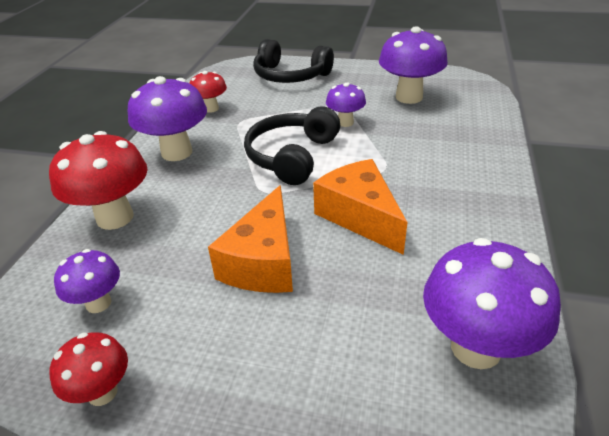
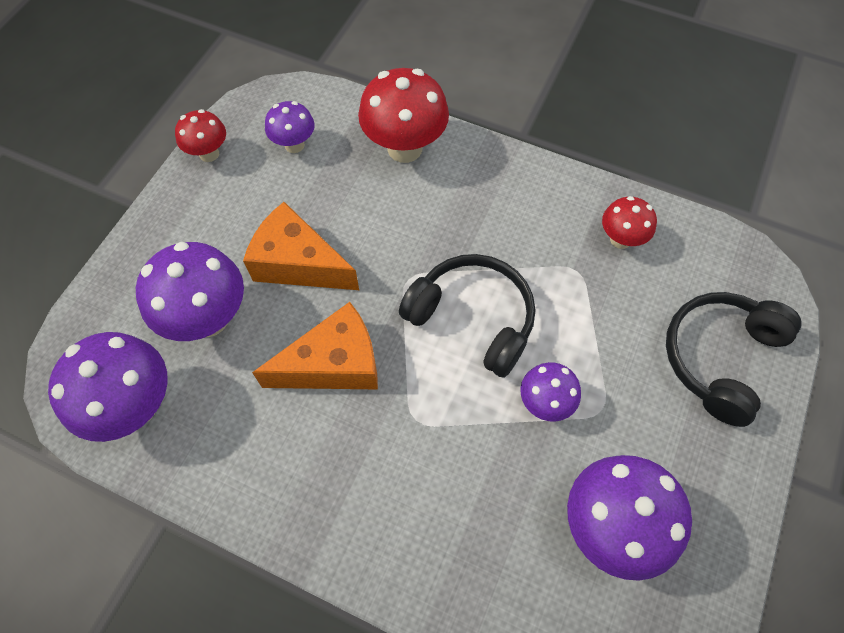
camera: 100 degrees right, 25 degrees up
(177, 152) = (513, 199): purple mushroom -> purple mushroom (208, 319)

